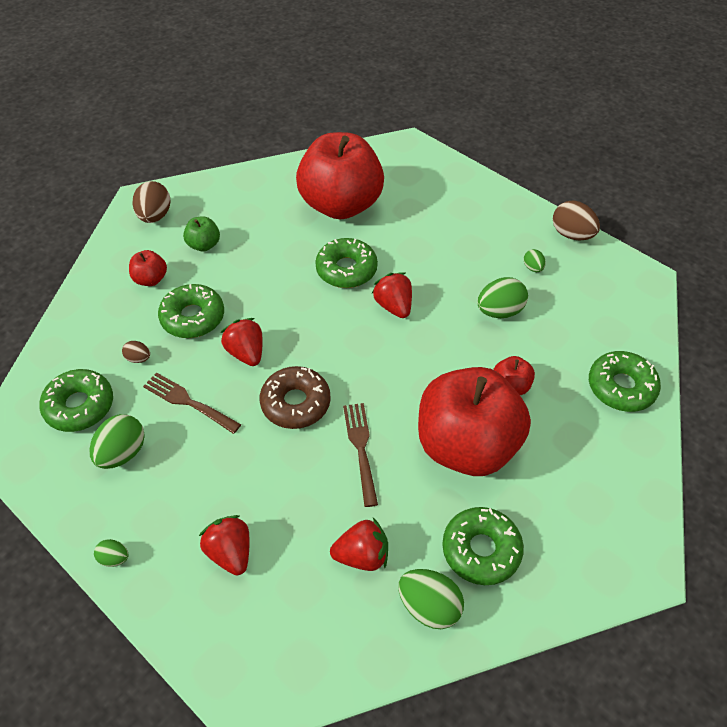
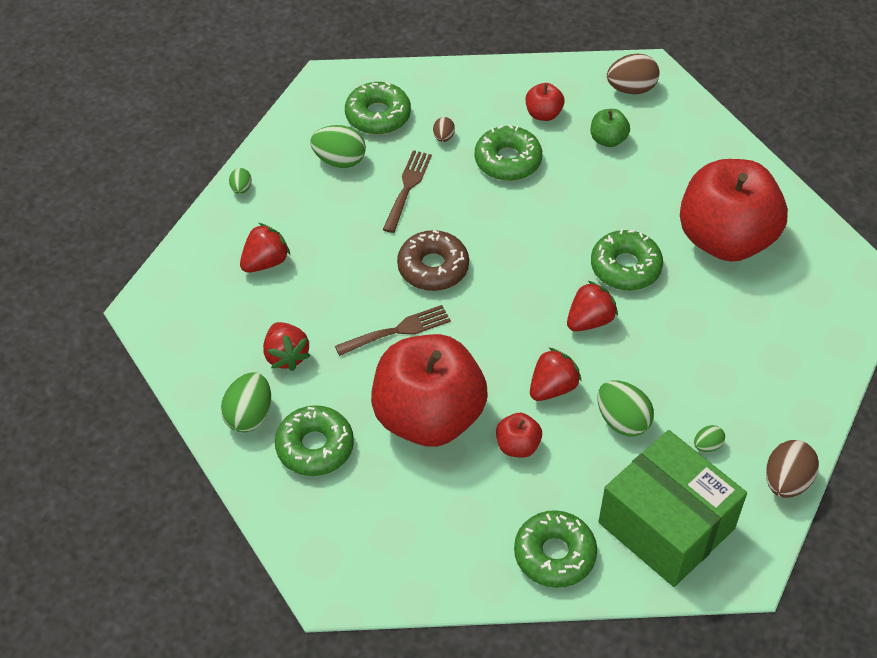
camera: 75 degrees right, 0 degrees up
(246, 353) = (479, 214): red strawberry -> red strawberry (552, 388)
(601, 310) = (666, 525): none -> green box

